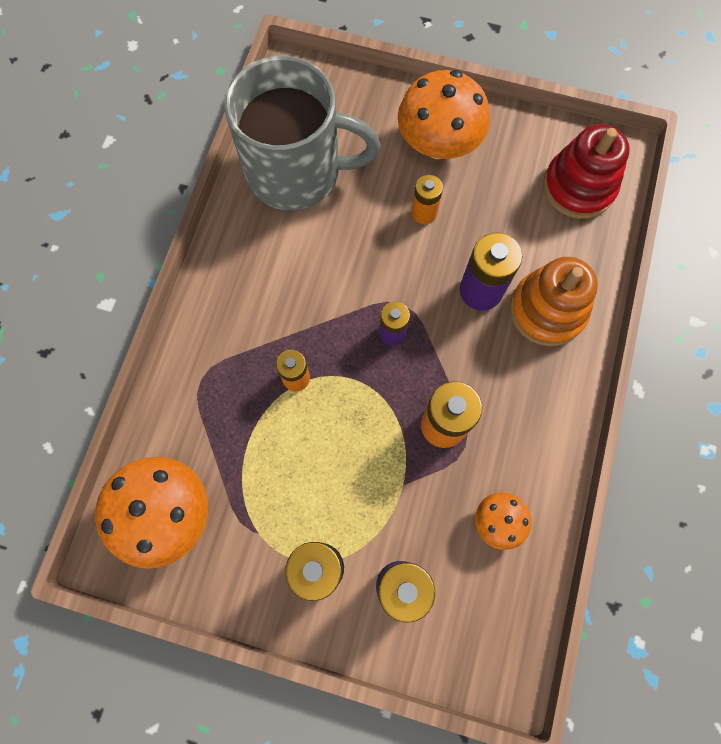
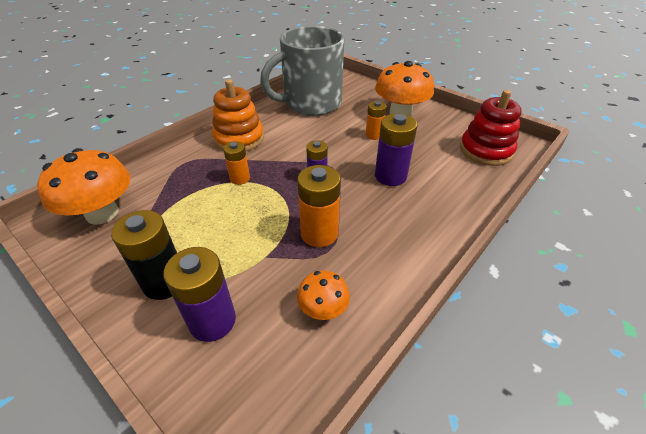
camera: 25 degrees right, 30 degrees down
(297, 171) = (310, 103): grey mug -> grey mug turned 120 degrees clockwise
(547, 310) = (434, 199): orange stacking toy -> orange stacking toy (239, 139)

